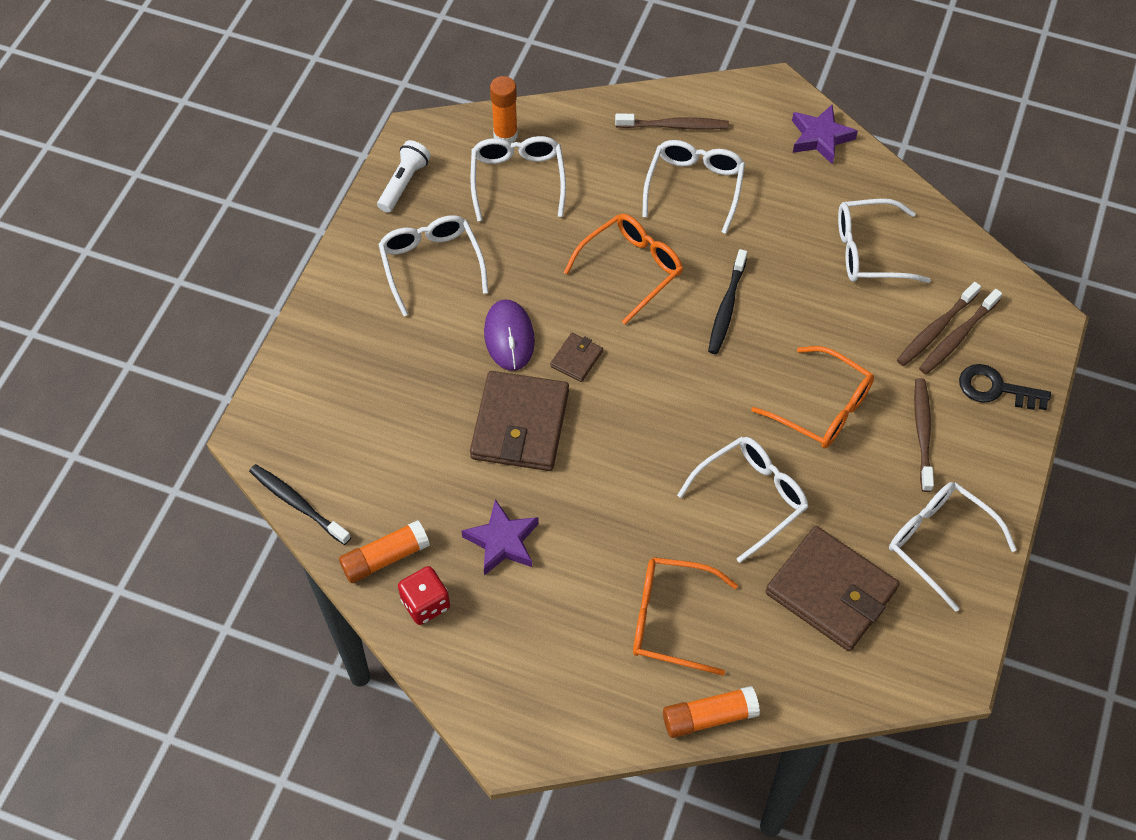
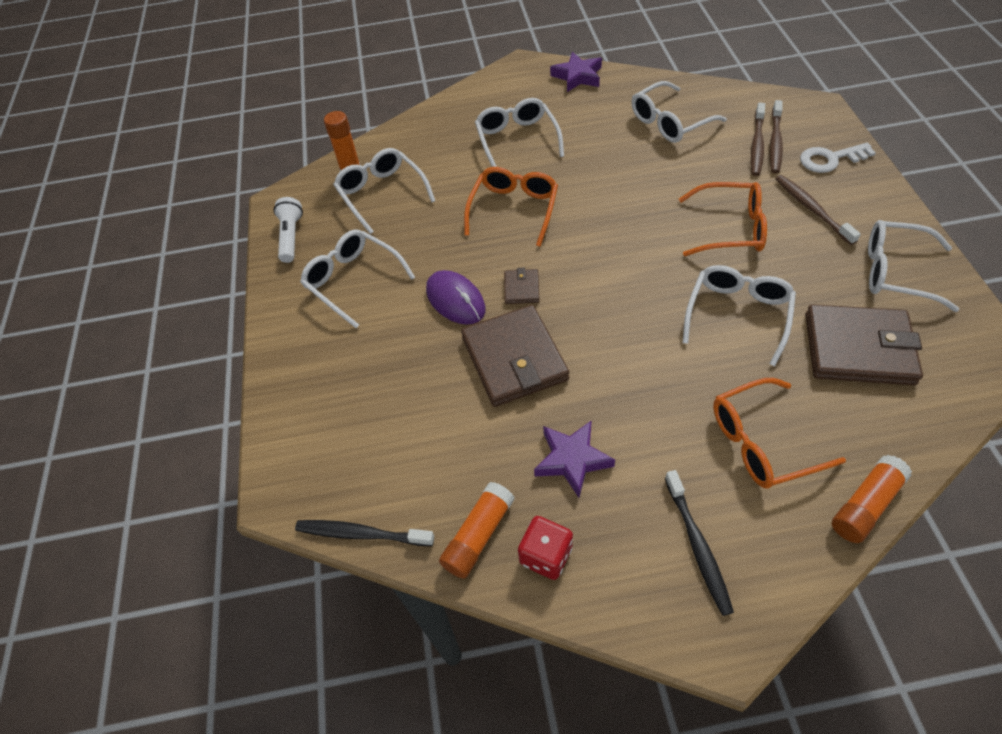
camera: 25 degrees left, 5 degrees down
(674, 126) = (472, 112): brown toothbrush -> none
(726, 308) = (604, 200): black toothbrush -> black toothbrush (697, 546)
(996, 389) = (830, 159): black key -> white key

